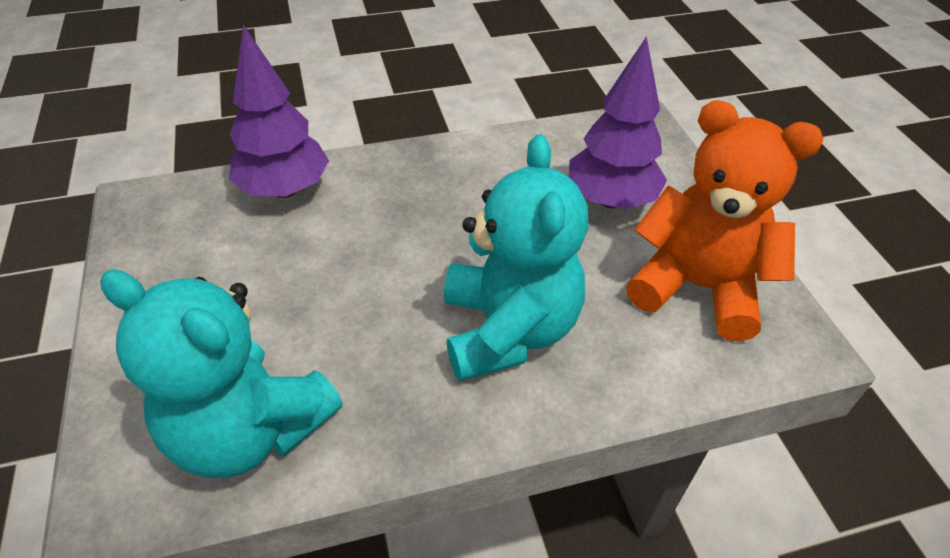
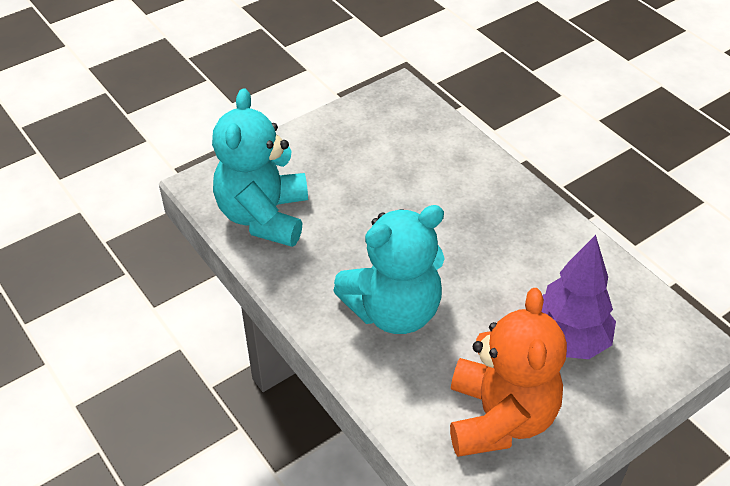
camera: 70 degrees right, 0 degrees up
(284, 190) = (453, 151): purple tree -> none

